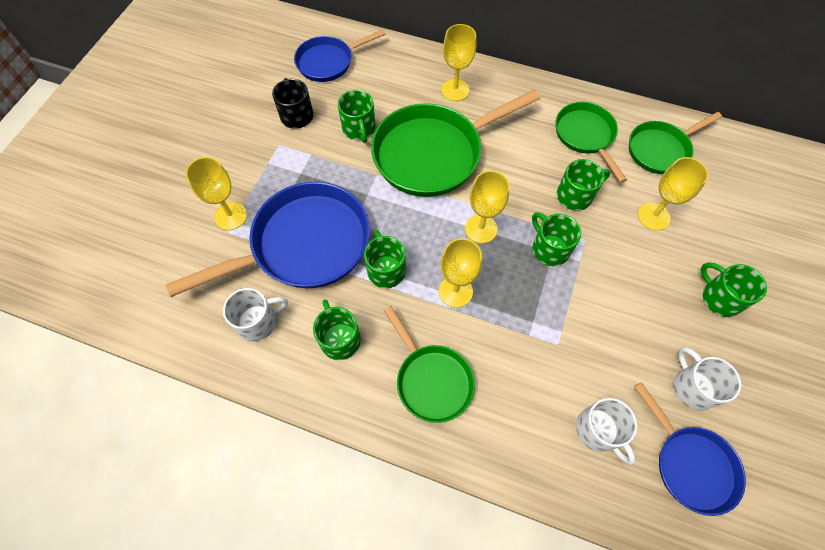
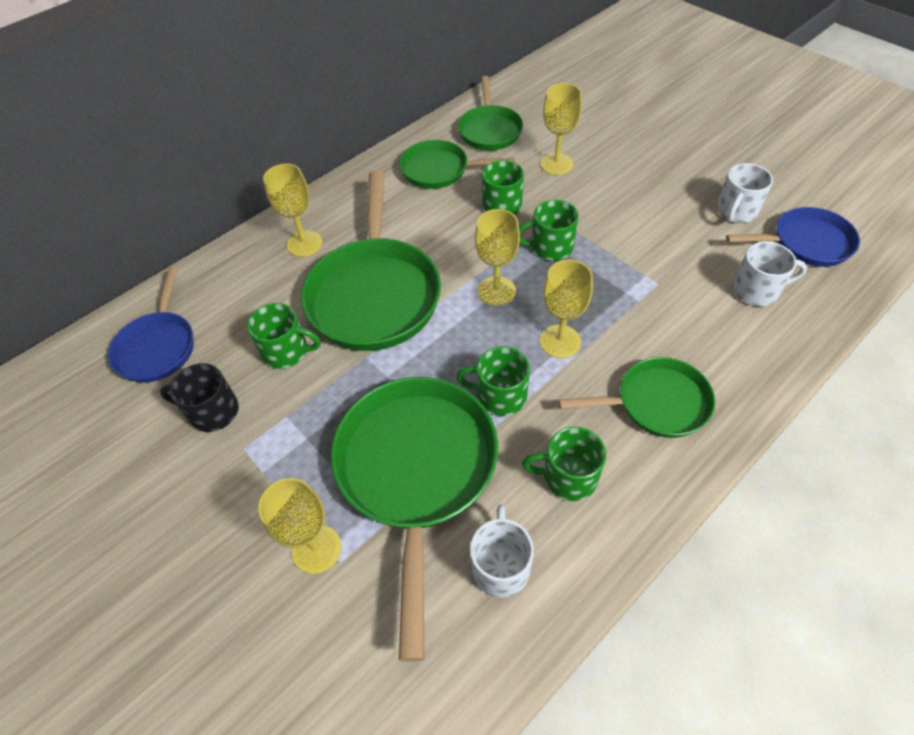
camera: 60 degrees left, 10 degrees down
(304, 245) = (417, 471): blue pan -> green pan
(693, 387) = (735, 211): white mug -> white mug turned 60 degrees counterclockwise
(720, 297) = (658, 159): green mug -> none

